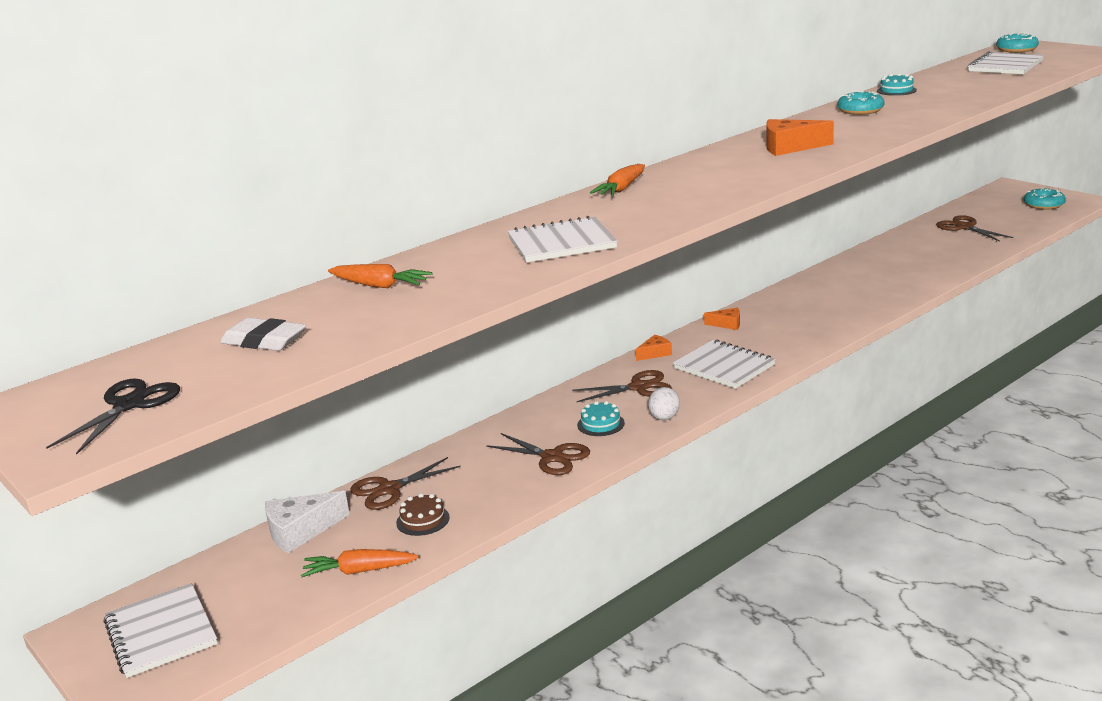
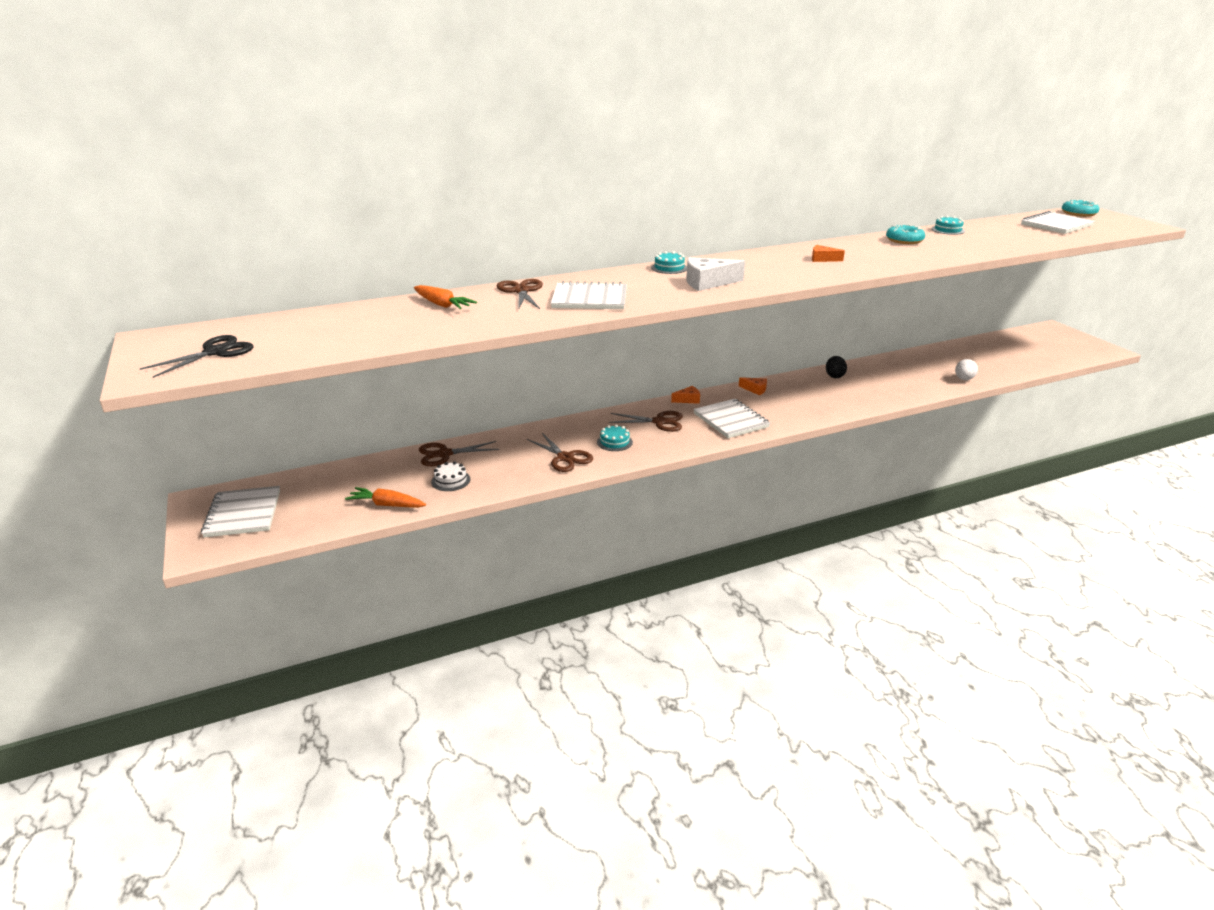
camera: 15 degrees right, 5 degrees up
(264, 341) = (335, 327): white eraser -> none
(300, 531) = (370, 468): white cheese -> white cheese (708, 283)
(423, 520) = (450, 480): brown cake -> white cake
(621, 189) = (669, 268): orange carrot -> turquoise cake
(664, 418) = (662, 448): white egg -> white egg (964, 379)
(790, 147) = (822, 259): orange cheese -> orange cheese, size x0.58
(808, 289) = (834, 376): none -> black egg
(964, 227) = (992, 353): brown scissors -> brown scissors (521, 291)
(1043, 205) = (1071, 348): turquoise donut -> none

